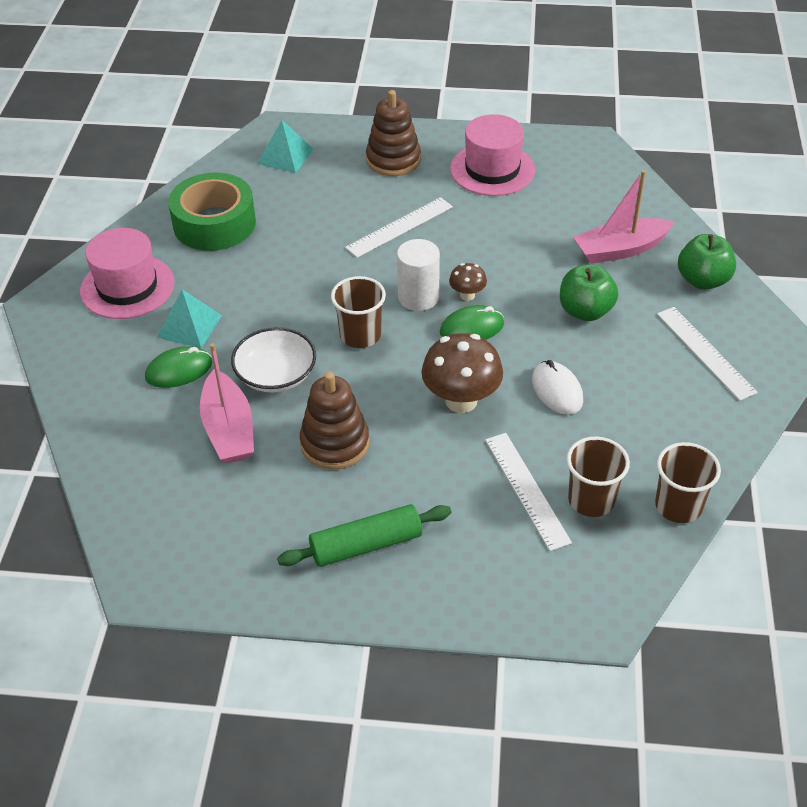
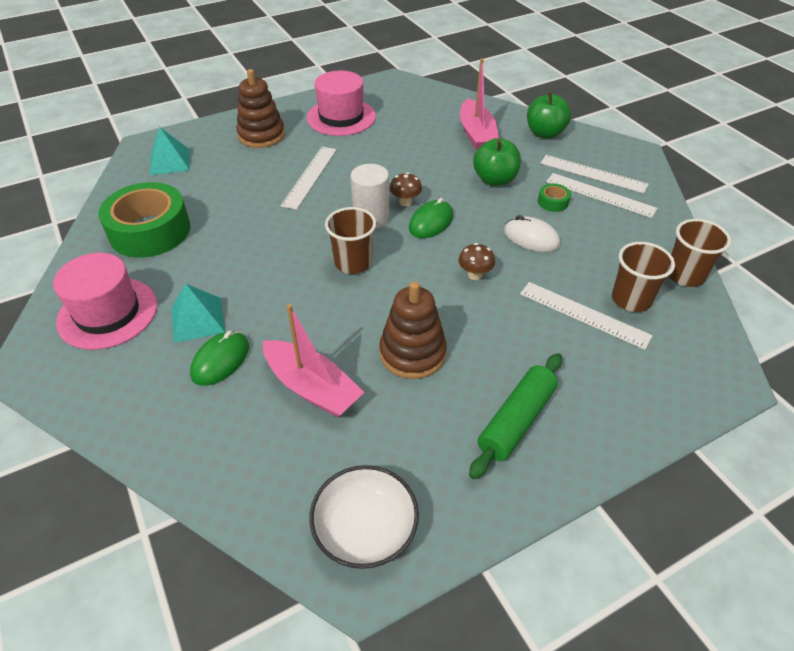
camera: 35 degrees left, 0 degrees up
(276, 375) = (312, 323): white bowl -> white bowl (365, 528)
(461, 401) = (475, 275): brown mushroom -> brown mushroom, size x0.51
(620, 249) = (476, 134): pink boat -> pink boat turned 45 degrees counterclockwise
(622, 364) = (553, 202): none -> green tape
(685, 379) = (600, 195): none -> white ruler

